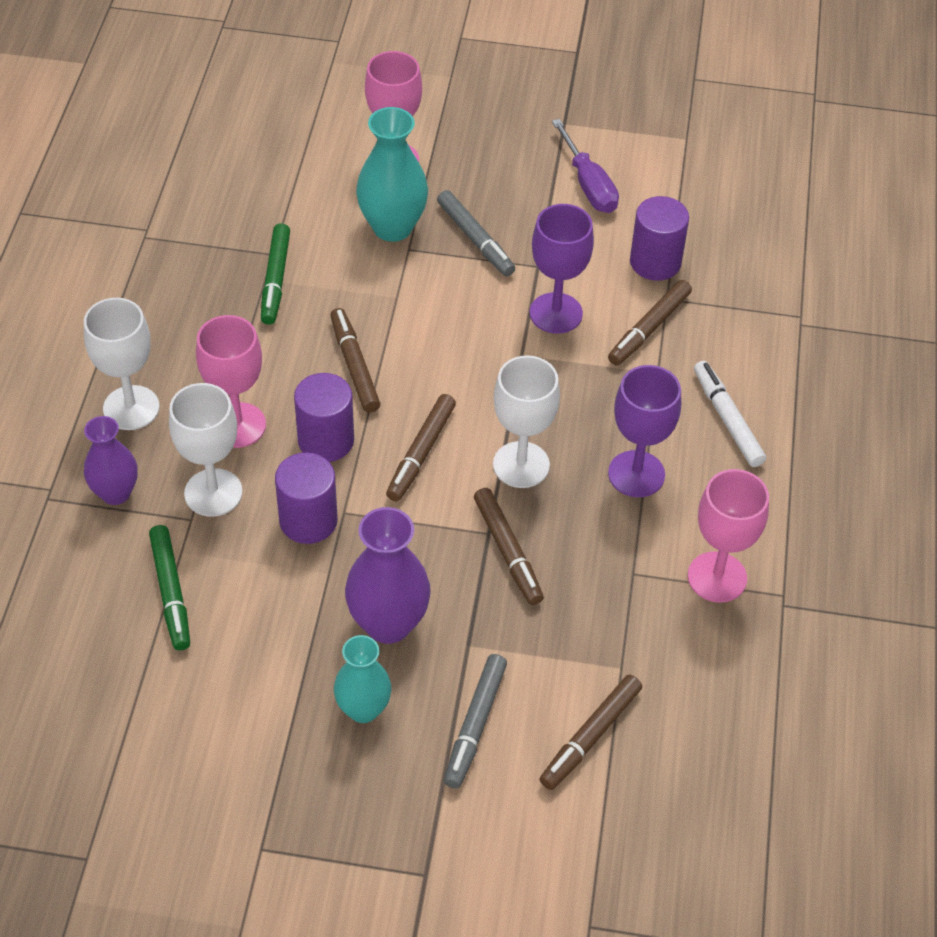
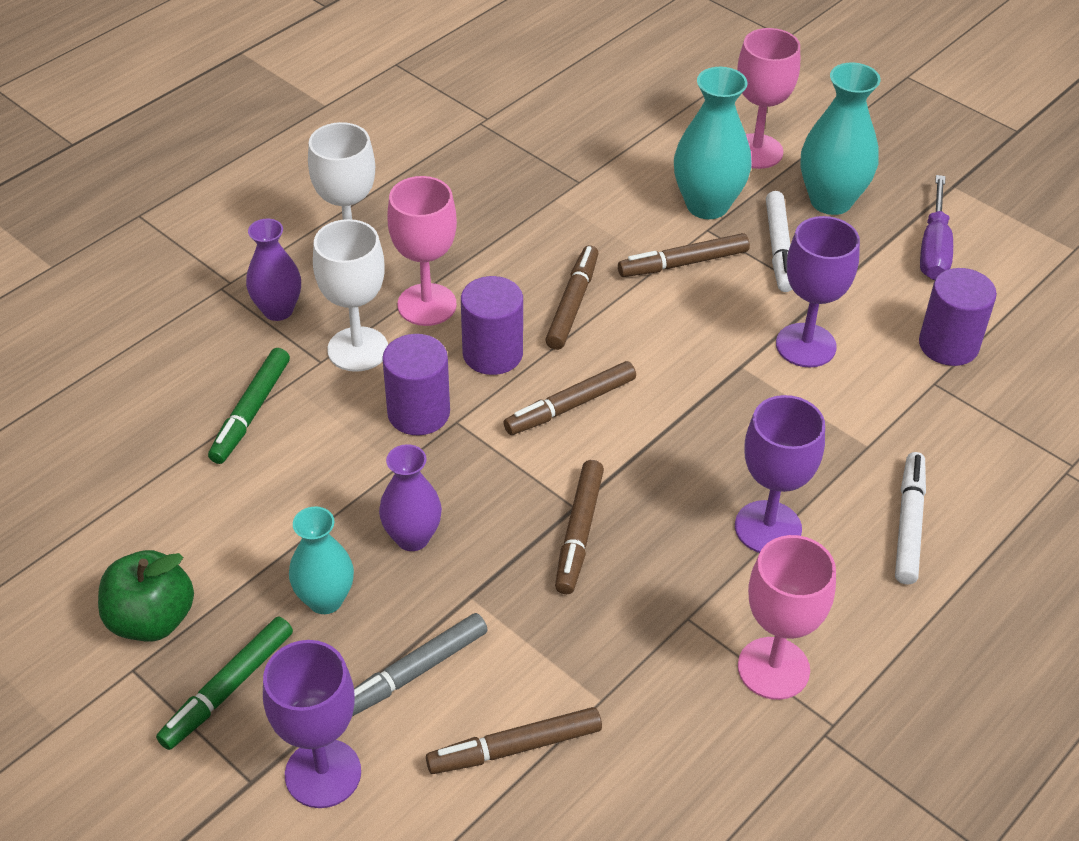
camera: 35 degrees right, 5 degrees down
(241, 802) = (152, 619): none -> green apple
(275, 280) = (563, 203): green marker -> green marker (228, 689)
(388, 624) = (412, 537): purple vase -> purple vase, size x0.66
(472, 837) = (323, 773): none -> purple goblet
(475, 239) = (778, 248): grey marker -> white marker
(484, 179) = (831, 201): none -> turquoise vase
(521, 465) = (657, 462): white goblet -> none
(649, 328) = (892, 401): brown marker -> brown marker (683, 263)

